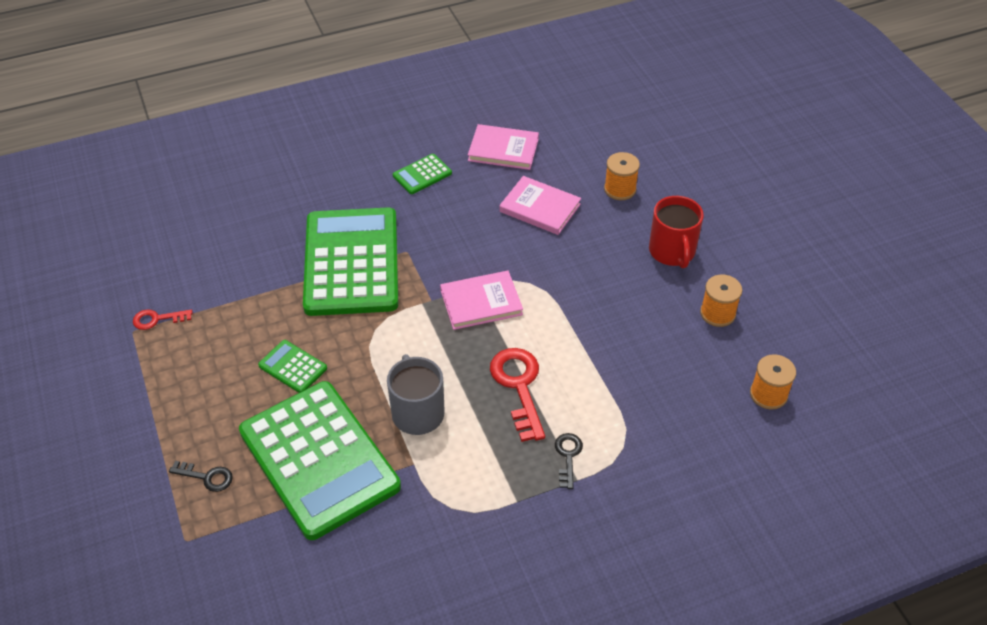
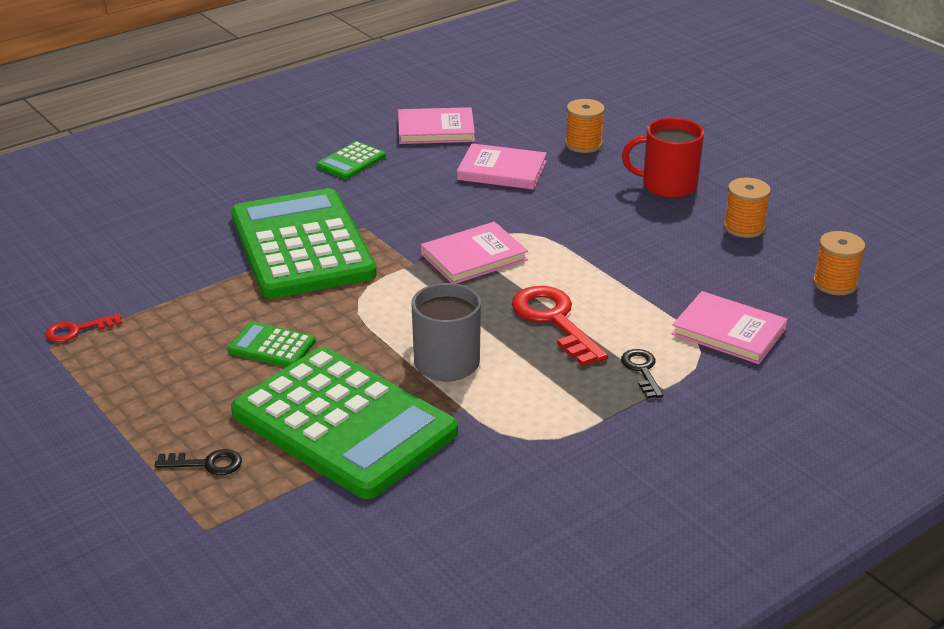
camera: 15 degrees left, 15 degrees down
(655, 429) = (728, 331): none -> pink book
(672, 251) = (667, 185): red mug -> red mug turned 120 degrees clockwise

